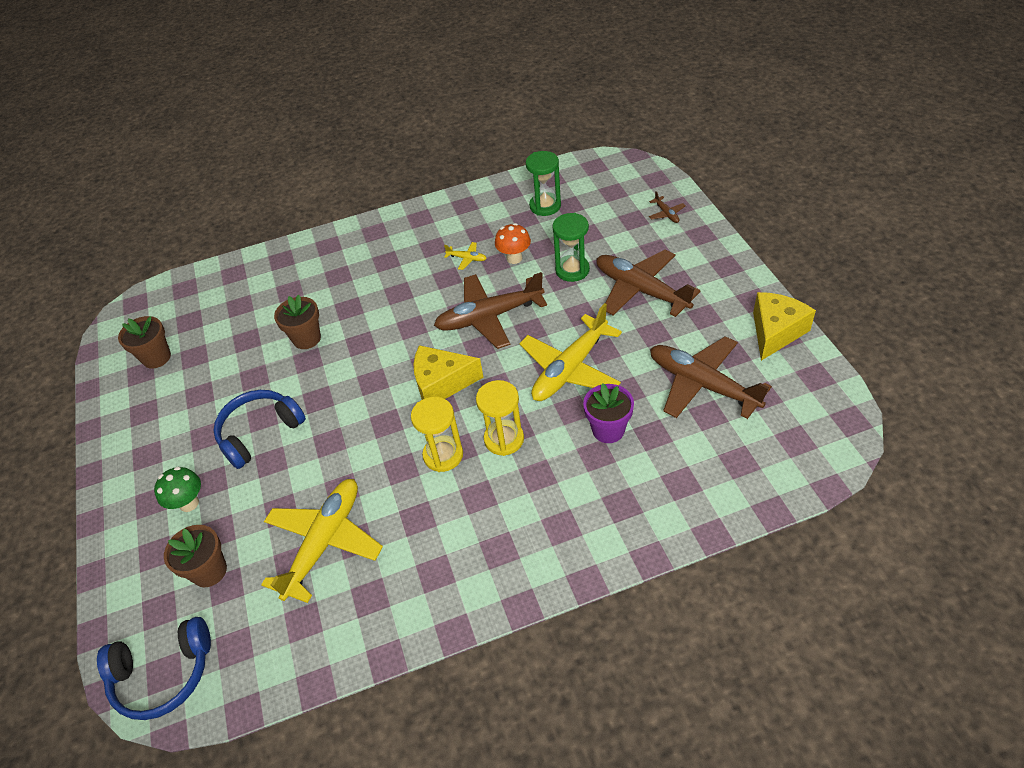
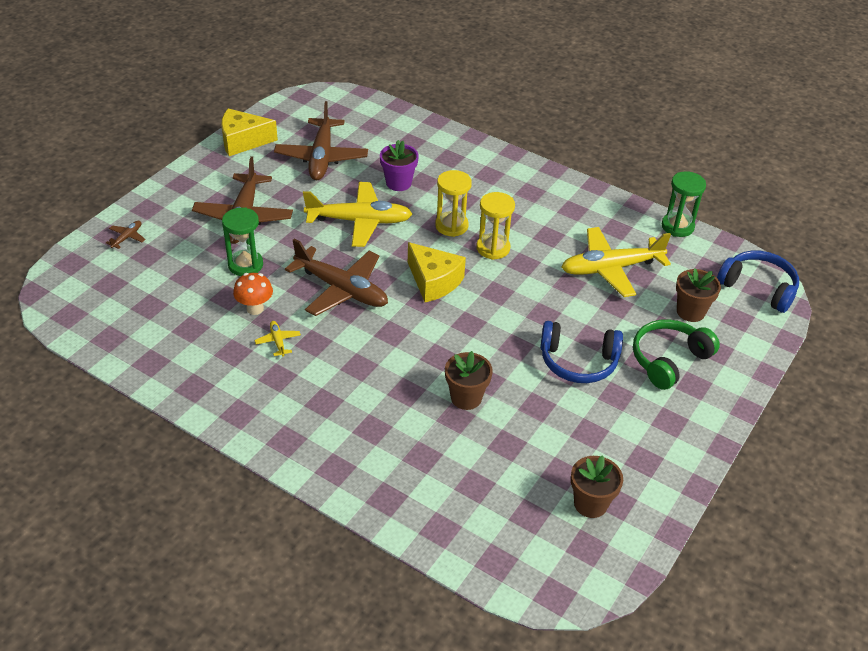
camera: 135 degrees left, 5 degrees down
(189, 503) = (669, 360): green mushroom -> green headphones
(545, 206) = (160, 322): green hourglass -> green hourglass (677, 226)

